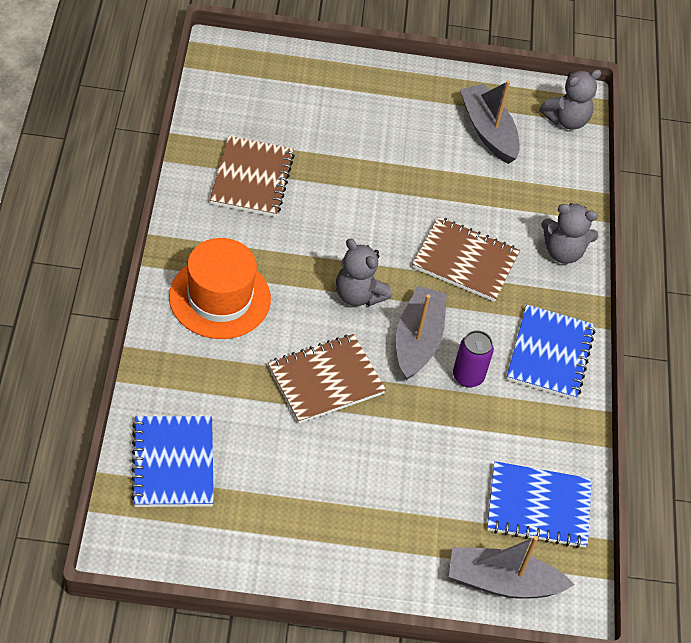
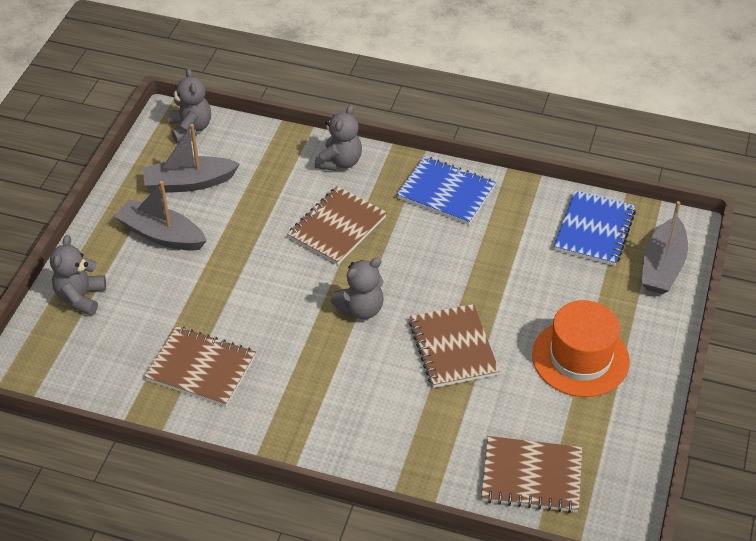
camera: 70 degrees left, 5 degrees down
(173, 463) = (531, 476): blue notebook -> brown notebook
(220, 298) = (345, 415): orange hat -> orange hat (580, 358)
(315, 77) = (81, 297): none -> grey teddy bear
(417, 340) = (418, 276): grey boat -> grey boat (161, 235)
(468, 376) = (461, 249): purple can -> none

